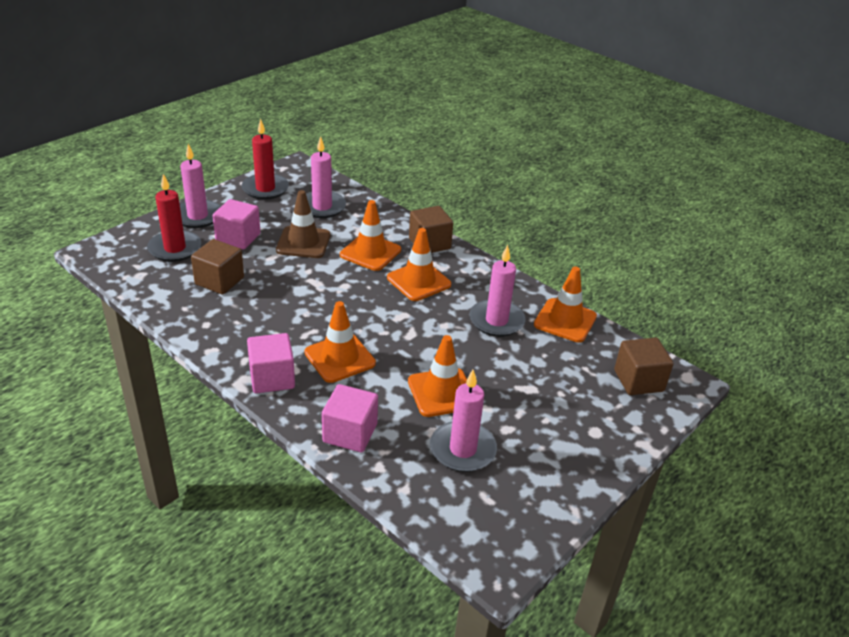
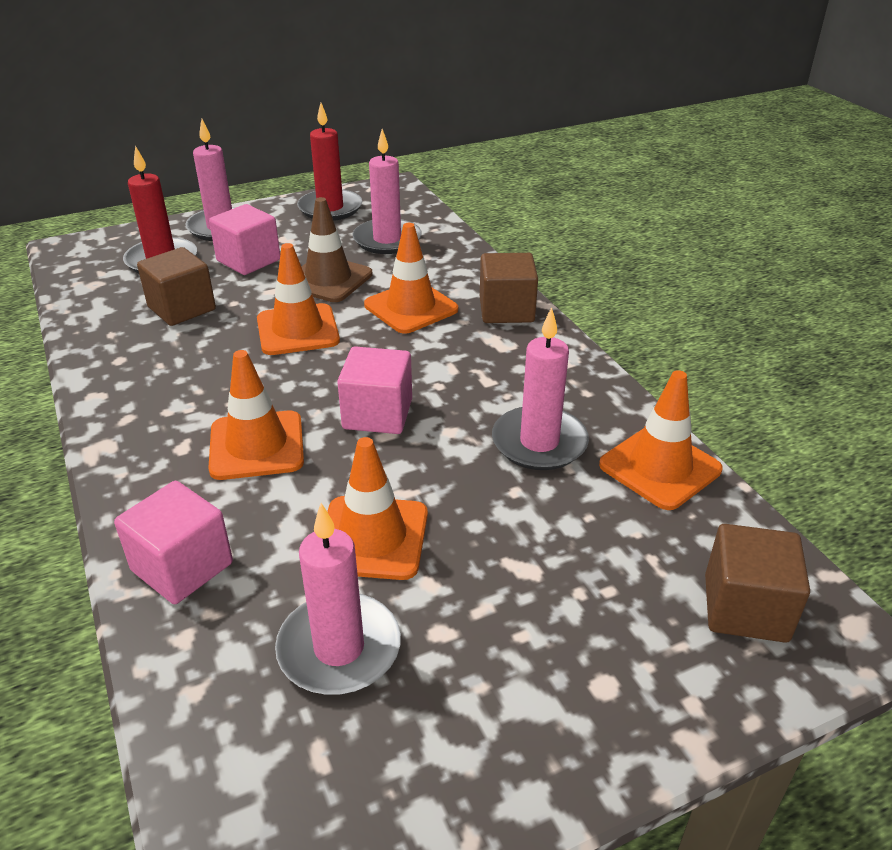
camera: 25 degrees right, 0 degrees up
(272, 378) = (141, 452): pink cube -> pink cube (377, 414)
(418, 281) = (454, 359): orange traffic cone -> orange traffic cone (297, 330)

